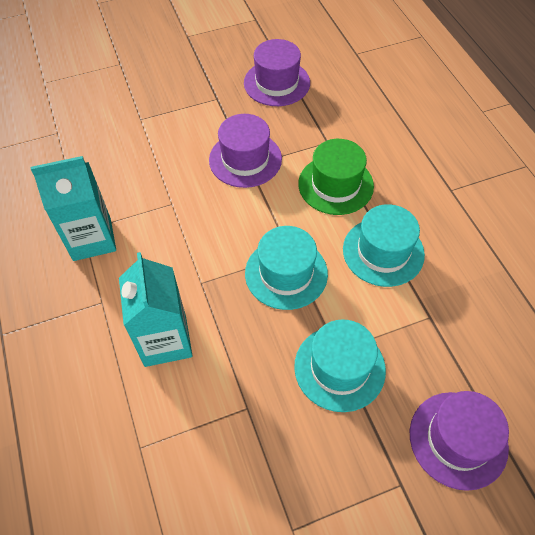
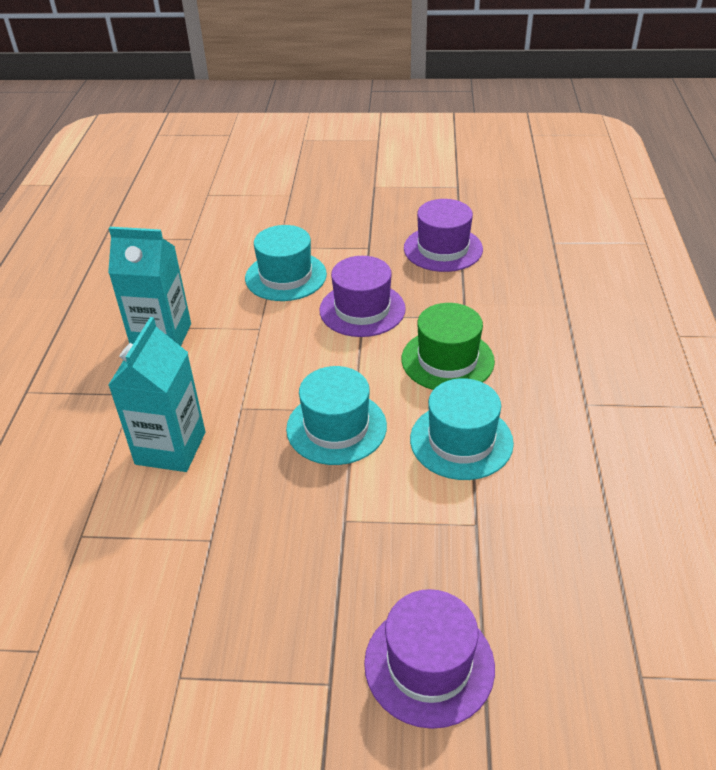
camera: 25 degrees right, 15 degrees down
(339, 368) = (336, 538): turquoise hat -> turquoise hat (286, 276)

